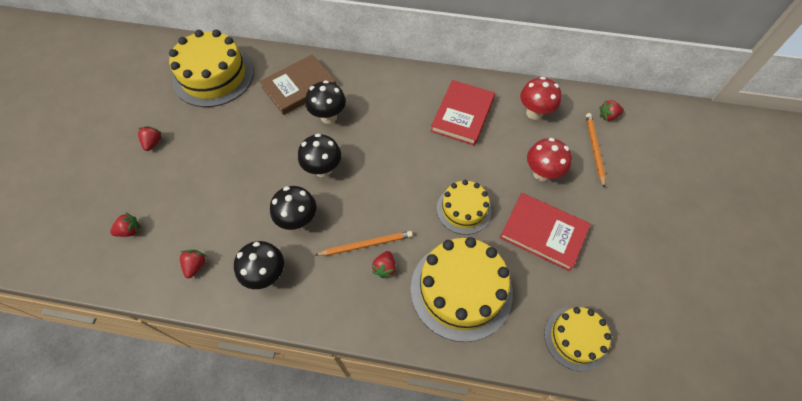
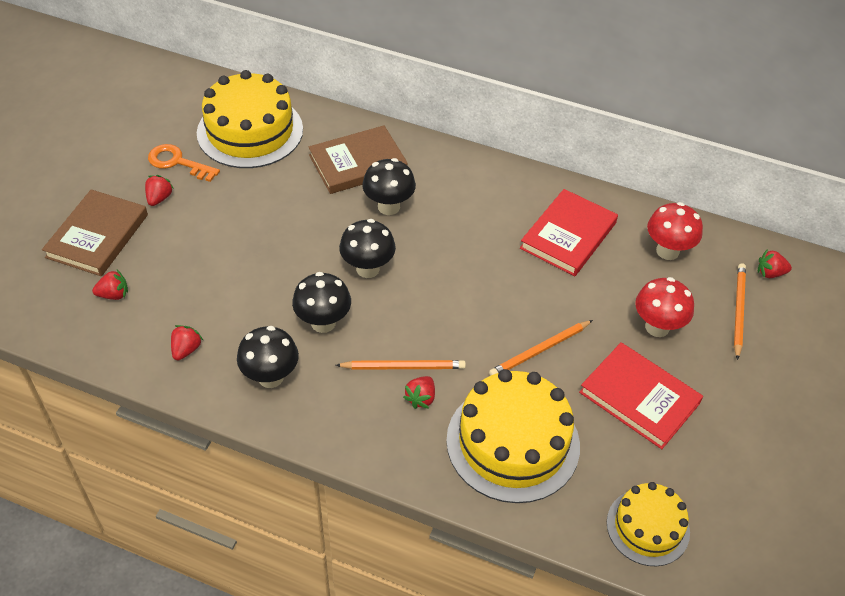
camera: 10 degrees right, 10 degrees down
(109, 183) = (97, 236): none -> brown book
(162, 111) = (177, 162): none -> orange key
(464, 209) = (540, 350): yellow cake -> orange pencil

